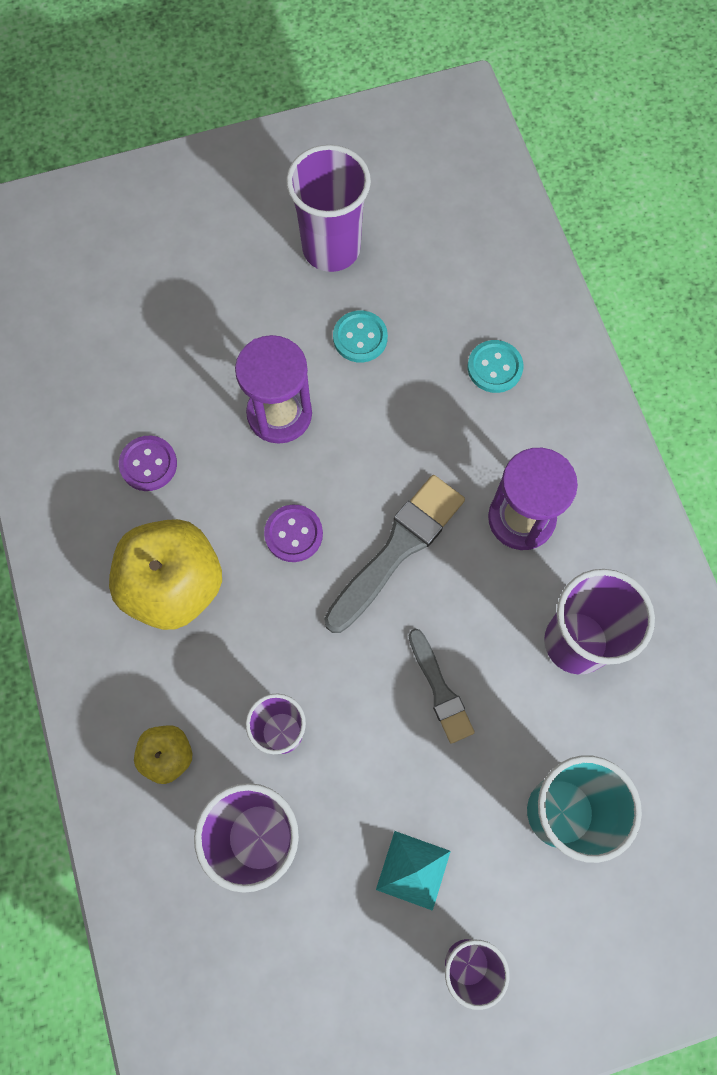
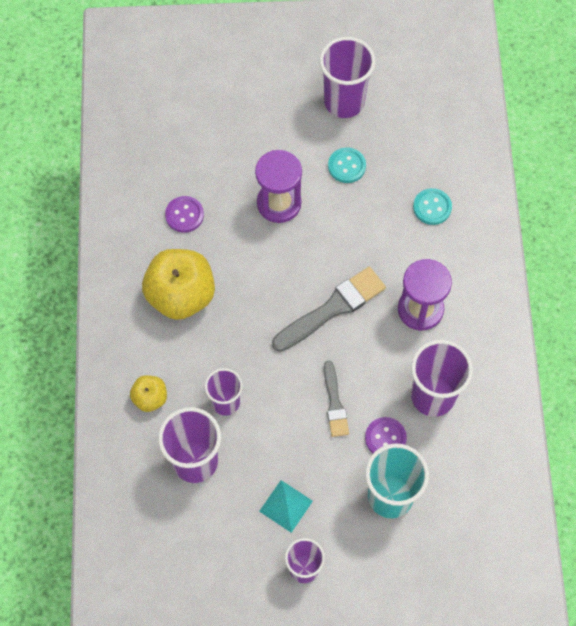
camera: 15 degrees right, 5 degrees down
(293, 534) = (267, 282): purple button -> purple button (385, 438)

